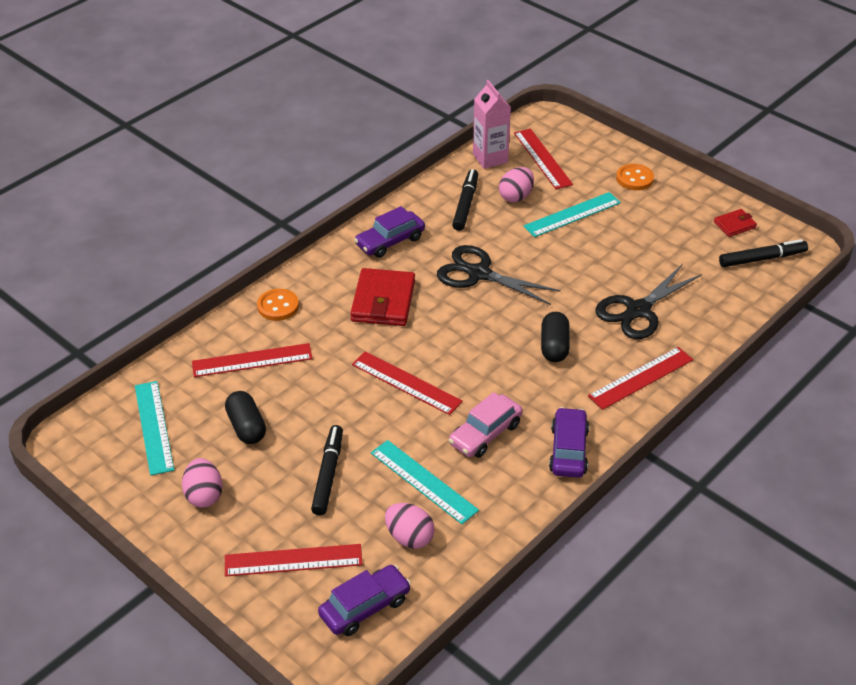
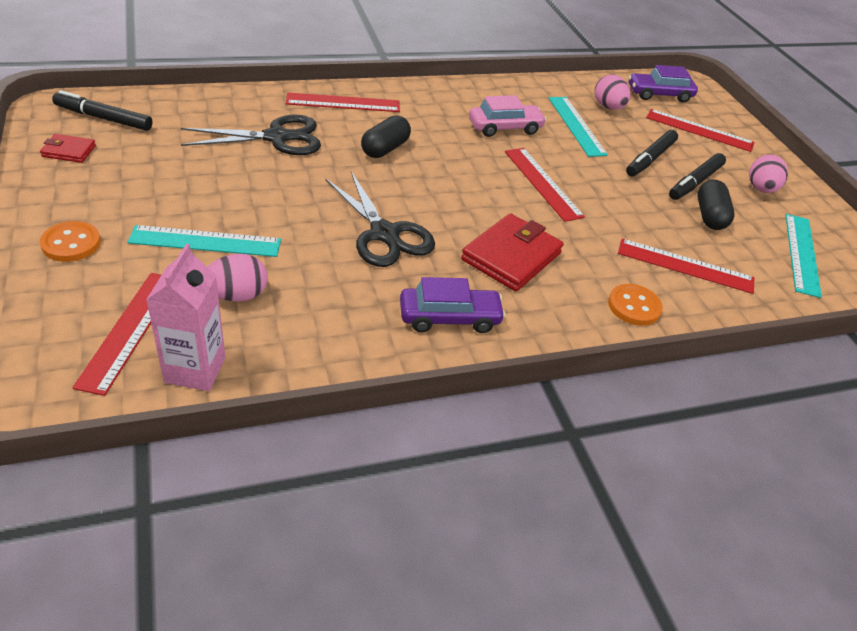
camera: 155 degrees left, 0 degrees up
(465, 204) = (309, 318): black marker -> black marker (695, 182)
(568, 450) = (451, 95): purple car -> none

